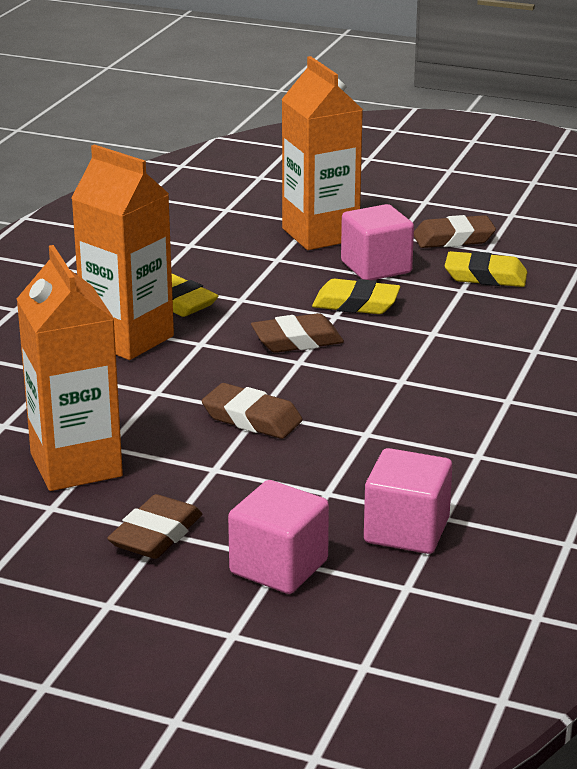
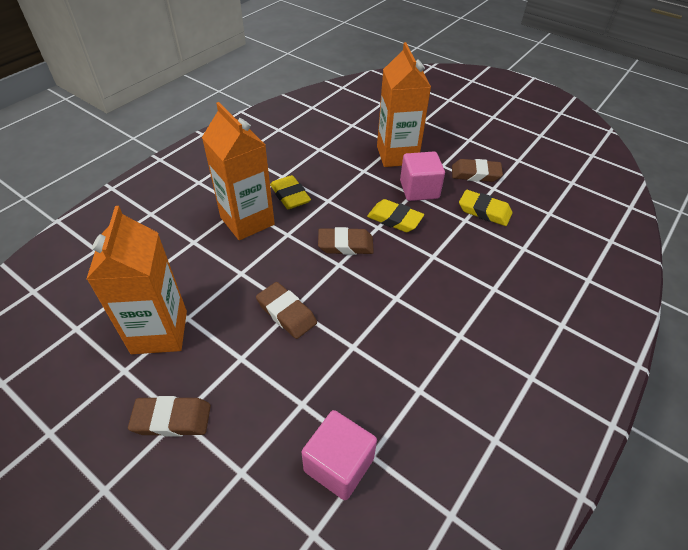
camera: 15 degrees right, 20 degrees up
(156, 535) = (172, 419): brown eraser -> brown eraser turned 45 degrees clockwise
(279, 567) = (234, 481): pink cube -> none

